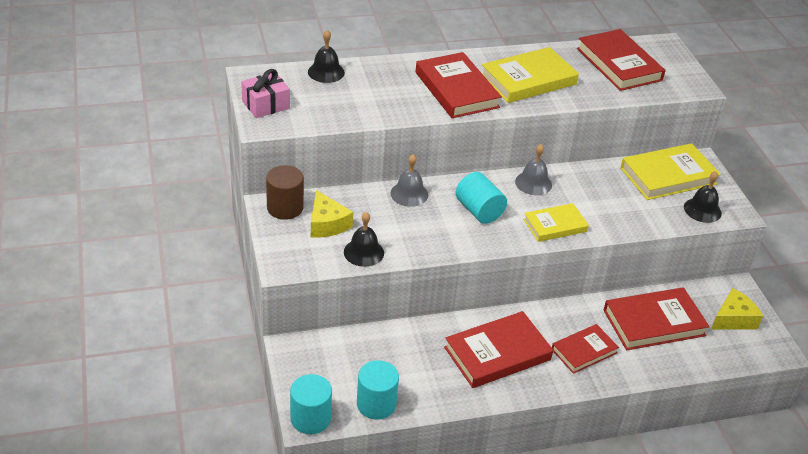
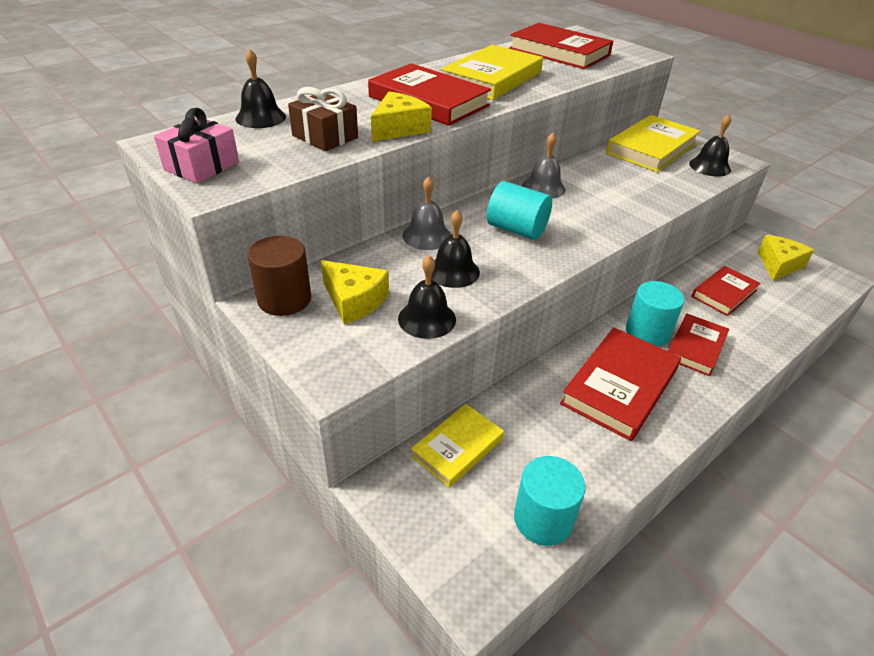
camera: 25 degrees left, 0 degrees up
(310, 418) = (475, 588): turquoise cylinder -> turquoise cylinder (647, 332)
(357, 103) = (325, 137): none -> brown gift
(406, 226) = (453, 271): none -> black bell
(413, 110) = (399, 129): none -> yellow cheese
(555, 225) = (603, 219): yellow book -> yellow book (457, 447)
(654, 323) = (724, 293): red book -> red book, size x0.63

